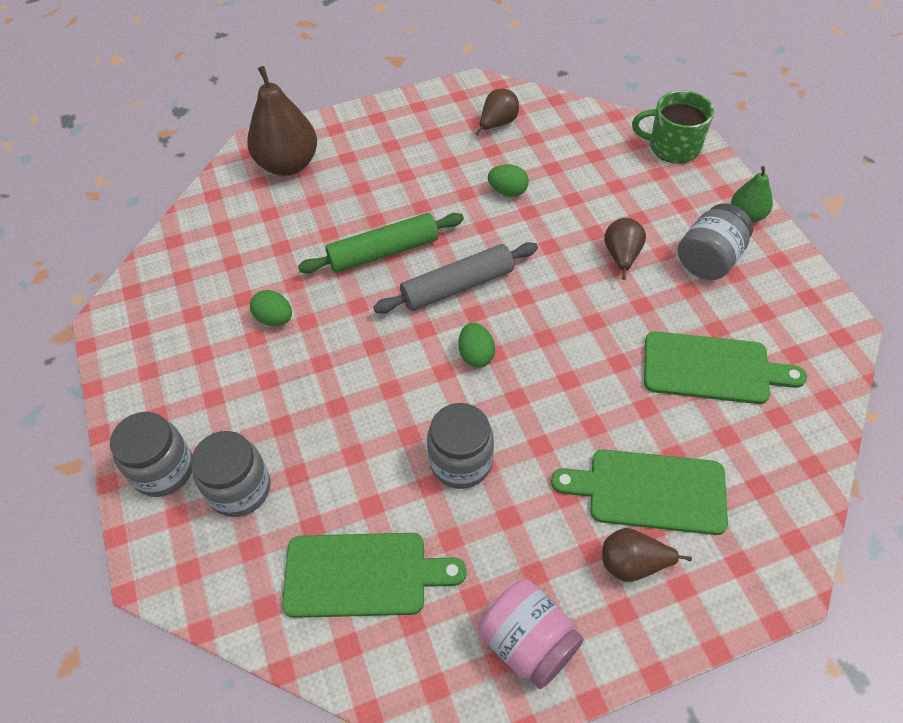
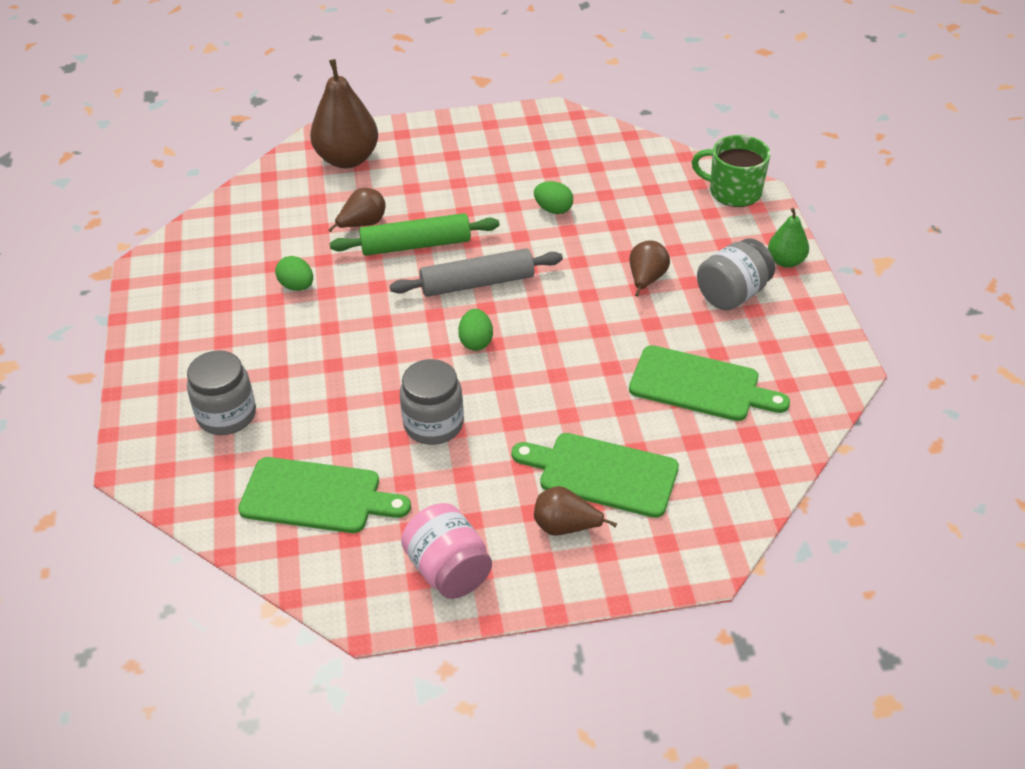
camera: 10 degrees right, 10 degrees down
(163, 470) = (163, 390): grey jar -> none
(497, 124) = (563, 149): brown pear -> brown pear (362, 224)

